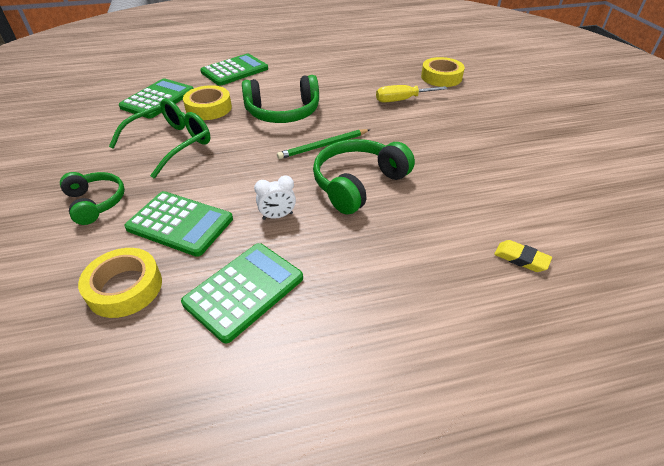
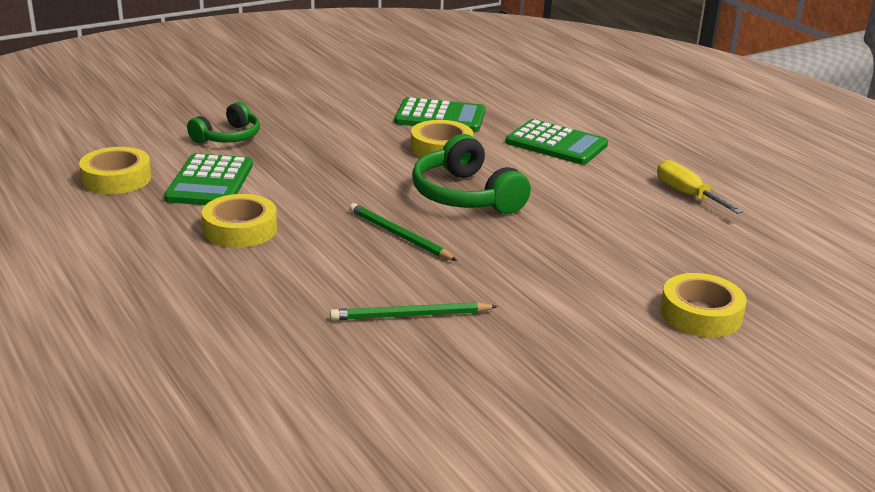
camera: 70 degrees right, 15 degrees down
(171, 143) = (349, 146): green glasses -> none
(244, 290) = (122, 232): green calculator -> none
(277, 216) = (240, 229): white clock -> yellow tape
(358, 183) = (324, 270): green headphones -> none
(402, 100) = (577, 282): yellow screwdriver -> yellow screwdriver (687, 194)
(425, 159) = (411, 315): none -> green pencil
(521, 259) = (211, 403): yellow eraser -> none

